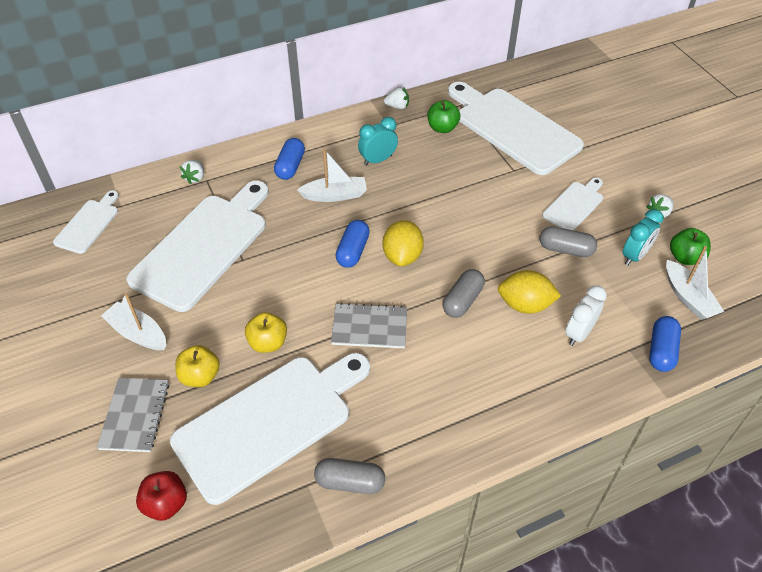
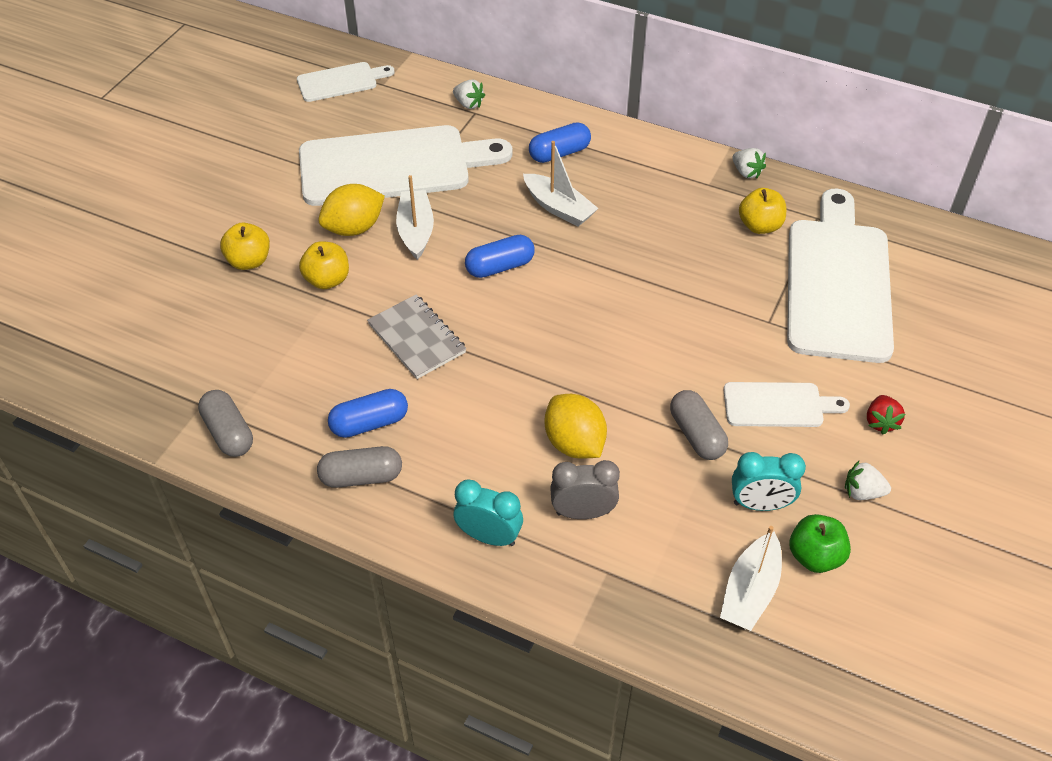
camera: 50 degrees right, 0 degrees up
(135, 415) = (173, 249): grey notebook -> none
(138, 333) = (256, 193): white boat -> white boat (416, 231)
(166, 504) = (107, 326): red apple -> none
(195, 178) = (468, 104): white strawberry -> white strawberry turned 120 degrees counterclockwise
(270, 423) = (242, 338): white cutting board -> none
(378, 160) = (646, 207): turquoise clock -> turquoise clock (489, 536)
(402, 256) = (534, 306): yellow lemon -> yellow lemon (354, 228)
(442, 128) = (760, 226): green apple -> yellow apple
(462, 300) = (525, 388): grey capsule -> grey capsule (361, 476)
(579, 333) = (583, 512): white clock -> grey clock
(620, 176) = (880, 422): none -> red strawberry
(661, 350) = (636, 603): blue capsule -> blue capsule (369, 423)

